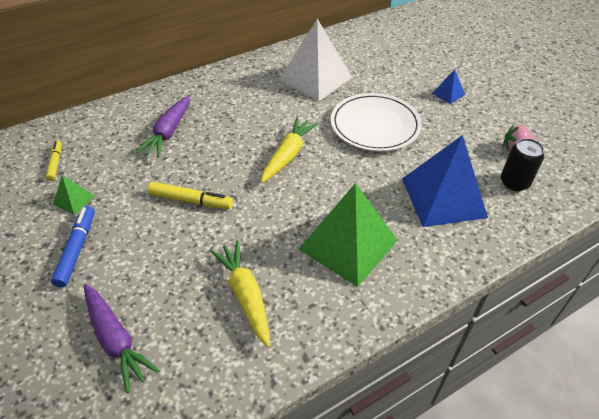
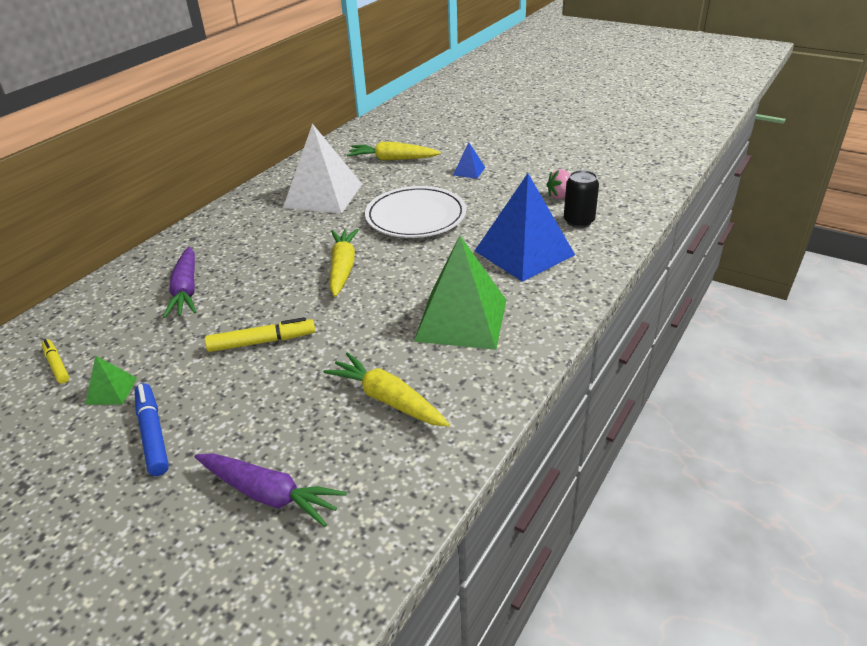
camera: 25 degrees left, 10 degrees down
(391, 60) = (392, 159): none -> yellow carrot

